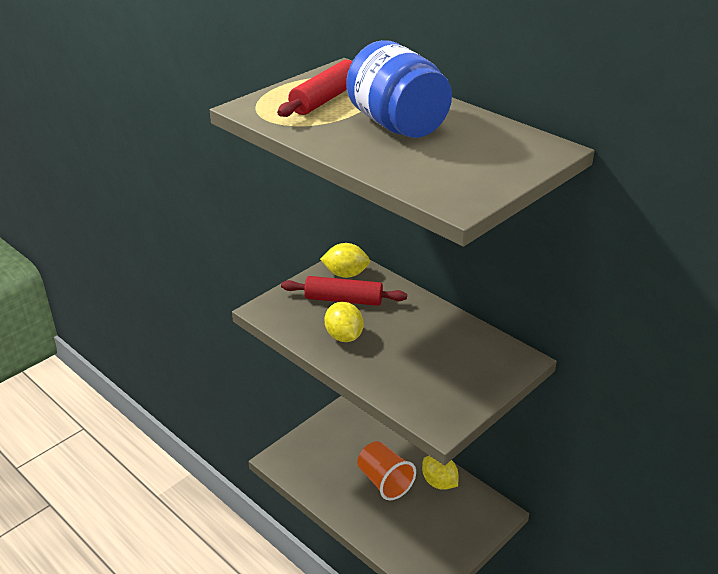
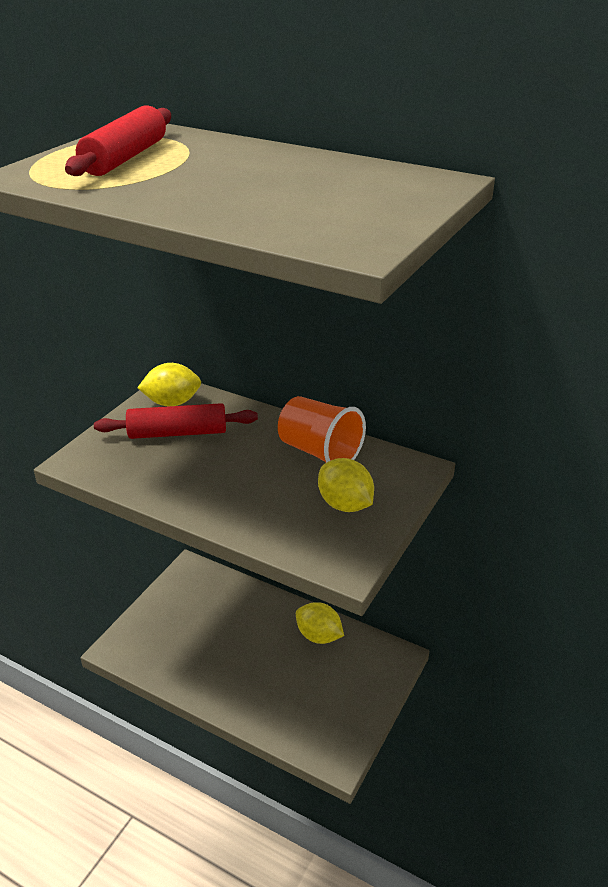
camera: 15 degrees left, 0 degrees up
(344, 336) = (190, 477): yellow lemon -> yellow lemon (345, 504)
(384, 481) = (254, 648): orange cup -> orange cup (320, 452)
(397, 125) = (234, 175): blue jar -> none

